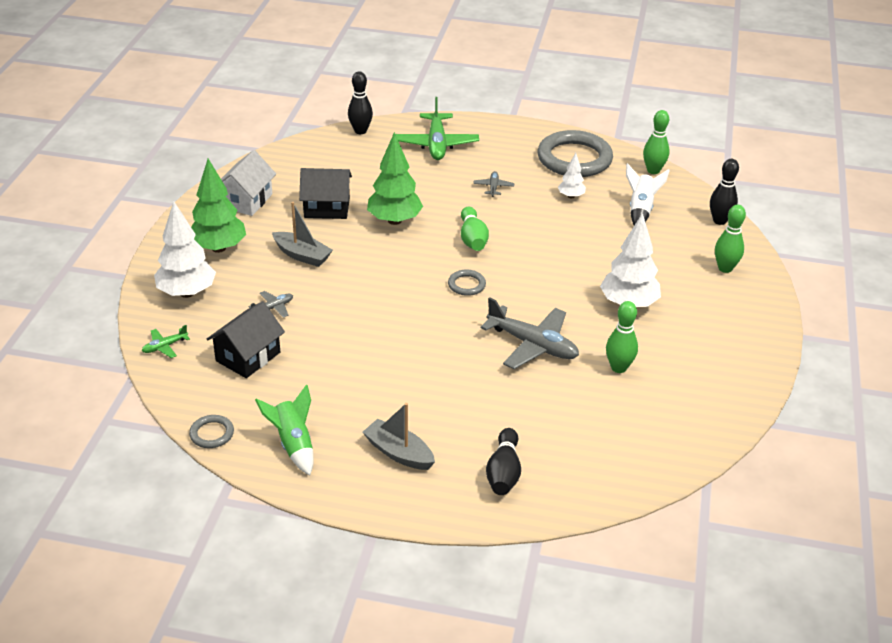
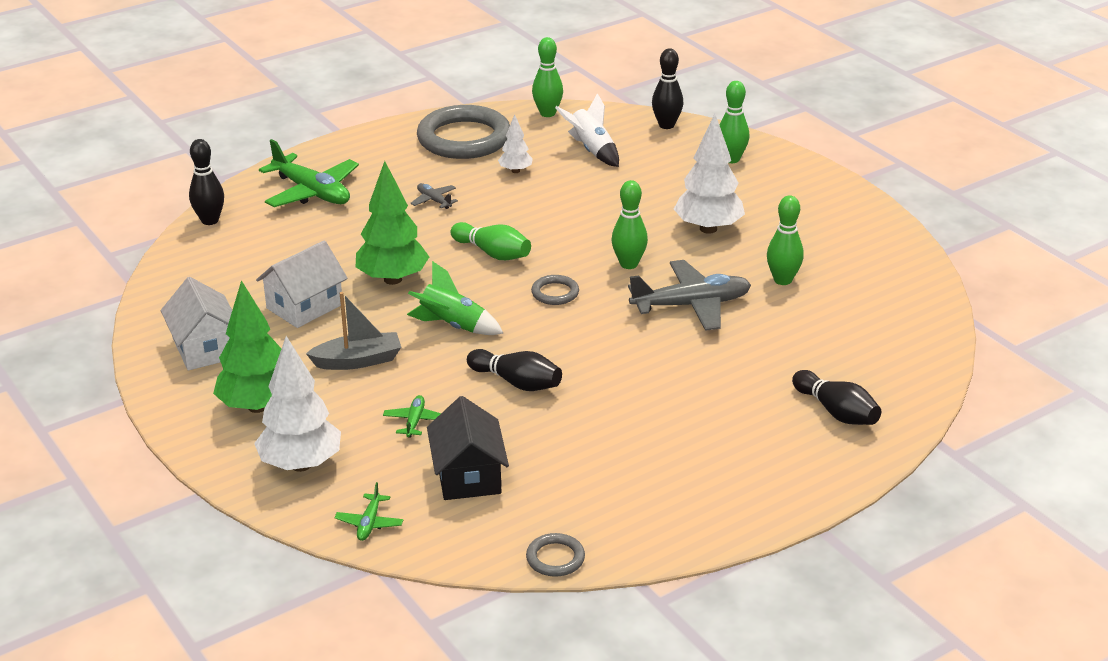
camera: 45 degrees left, 5 degrees down
(273, 308) = (414, 421): grey plane -> green plane
(293, 444) = (641, 513): green rocket -> green rocket (452, 326)
(327, 208) = (304, 306): black house -> white house
(358, 323) = (517, 382): none -> black bowling pin
(399, 453) = (736, 456): grey boat -> none
(539, 295) = (629, 264): none -> green bowling pin

